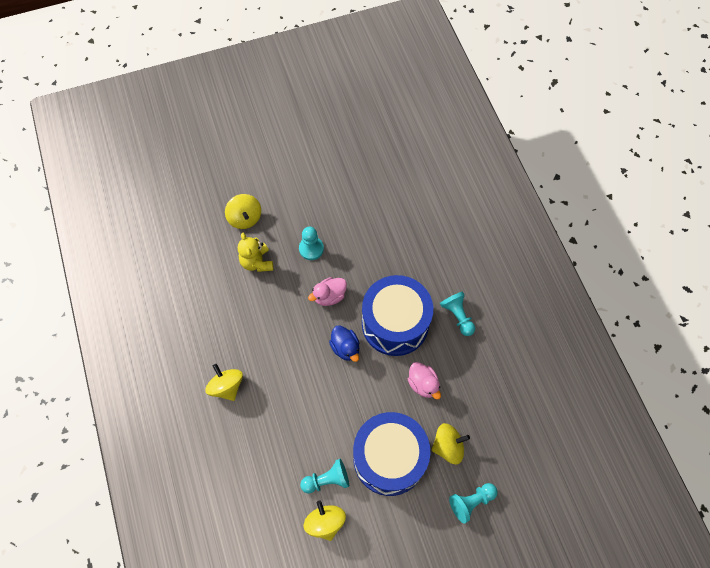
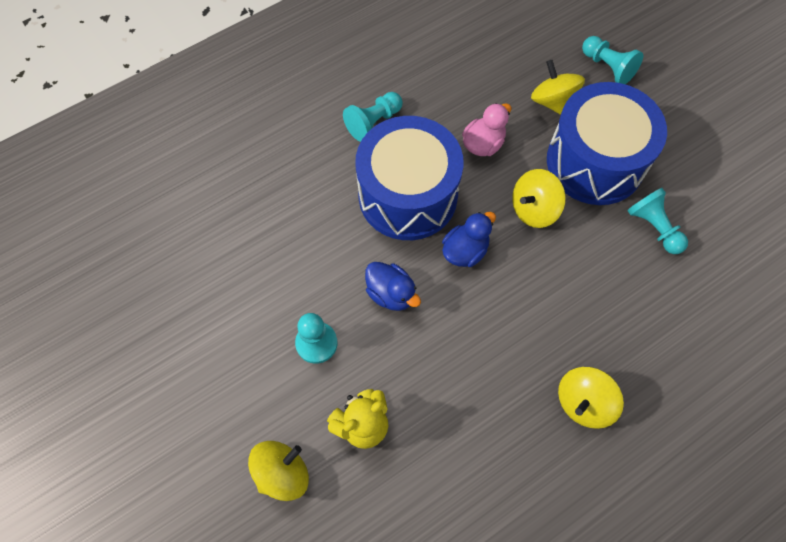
camera: 105 degrees left, 0 degrees up
(325, 522) = (705, 216): yellow spinning top -> yellow spinning top (534, 209)
(329, 296) = (391, 294): pink duck -> blue duck

